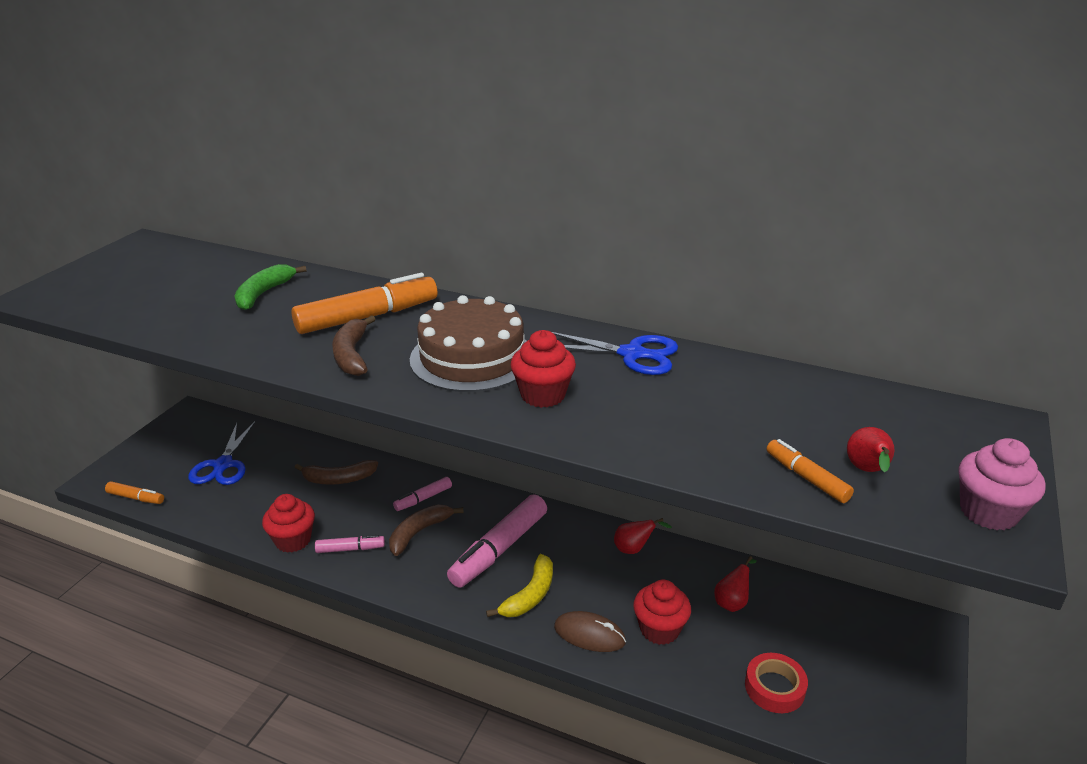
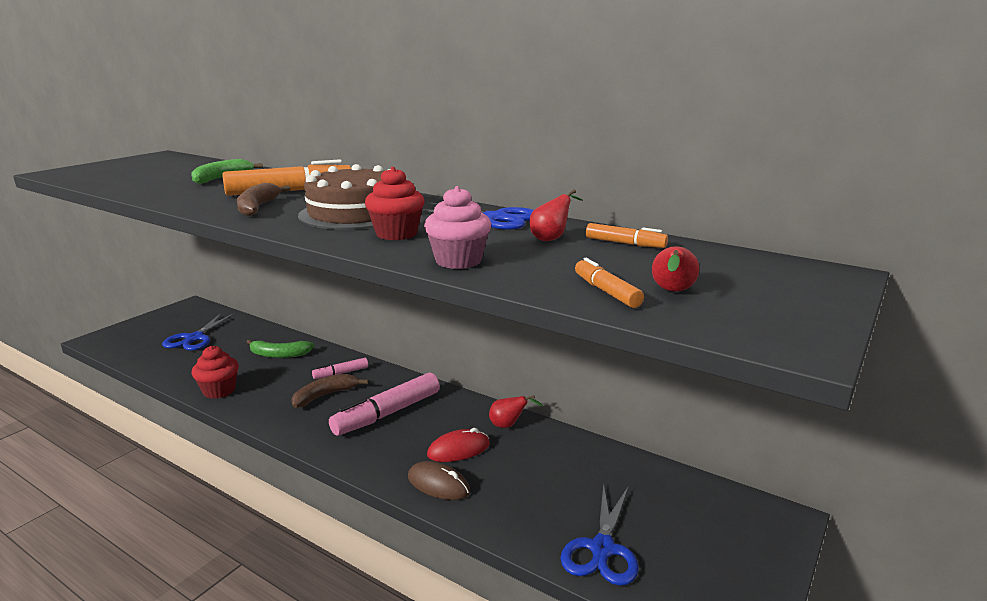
camera: 10 degrees right, 10 degrees down
(136, 498) = (116, 353): orange marker -> orange marker (625, 243)
(339, 479) = (279, 355): brown banana -> green banana
(350, 549) = (262, 401): pink marker -> none
(530, 595) = (398, 449): yellow banana -> none
(593, 587) = (458, 450): none -> red mouse
(659, 629) = (506, 488): red cupcake -> none
(732, 602) = (585, 474): red pear -> red pear (551, 238)
(774, 687) = (602, 549): red tape -> blue scissors
(988, 512) = (788, 325): pink cupcake -> pink cupcake (458, 261)

